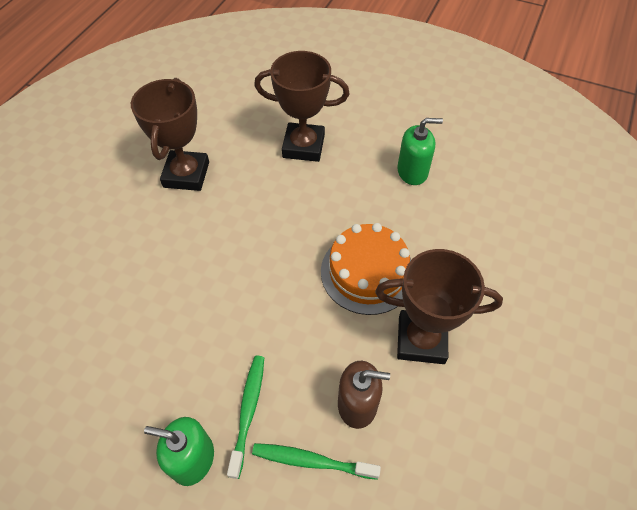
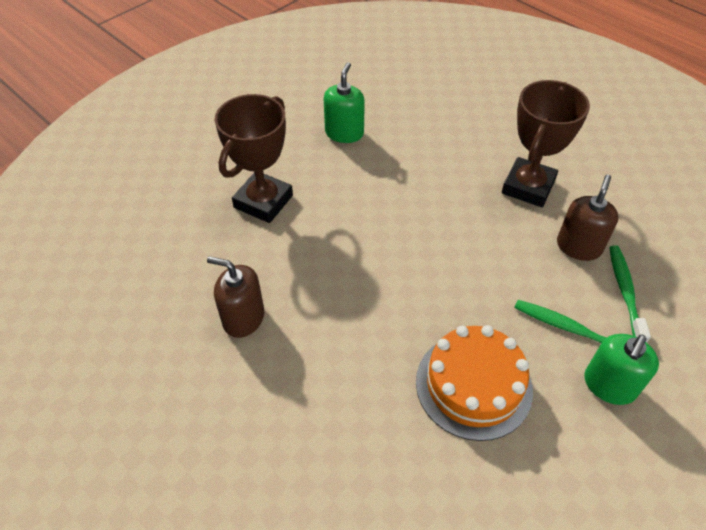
camera: 70 degrees left, 5 degrees down
(186, 174) = (243, 318): brown trophy -> brown soap dispenser
(312, 461) = (625, 292): green toothbrush -> green toothbrush turned 150 degrees clockwise
(367, 272) = (447, 200): orange cake -> orange cake (473, 385)

